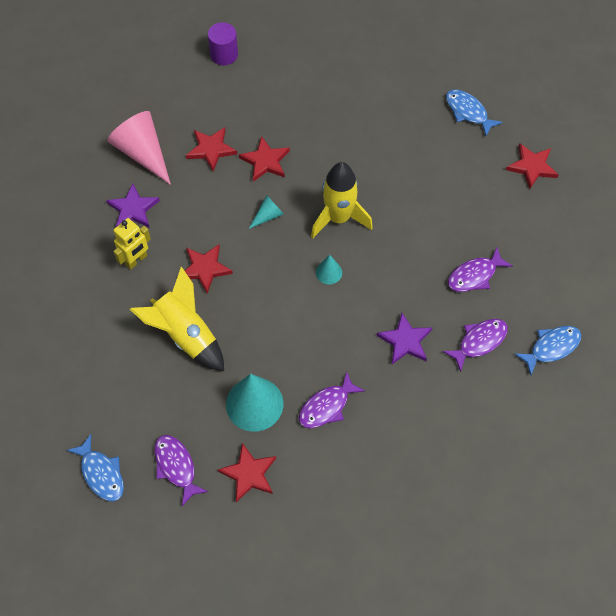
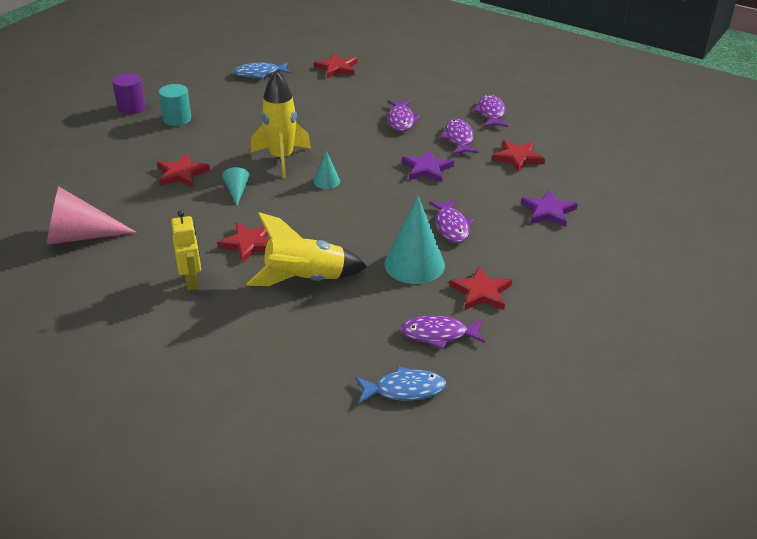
camera: 60 degrees left, 25 degrees down
(133, 209) = (133, 264): purple star -> purple star (548, 211)
(211, 149) = (131, 197): red star -> red star (518, 158)
(224, 54) = (44, 156): purple cylinder -> purple cylinder (131, 107)
(342, 102) = (177, 119): none -> turquoise cylinder
(551, 347) = (491, 113): blue fish -> purple fish

